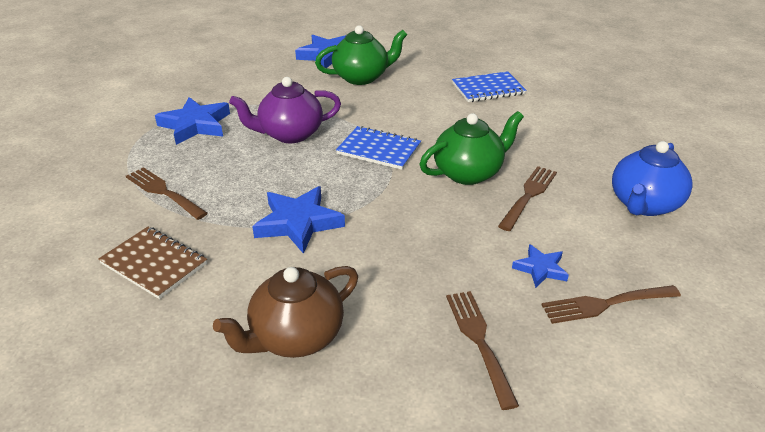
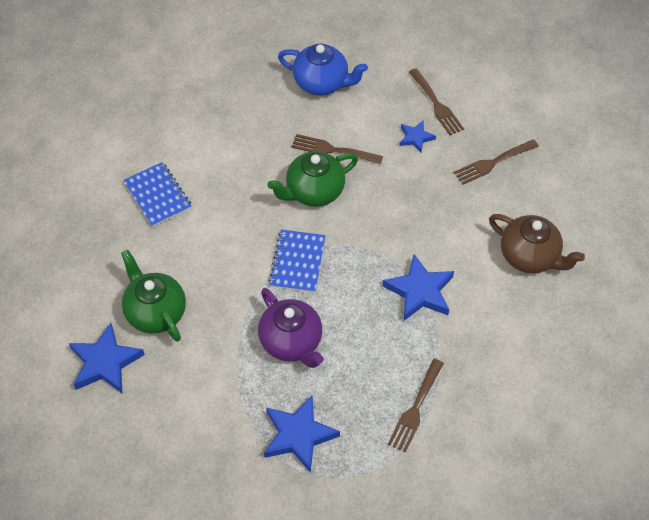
camera: 105 degrees left, 20 degrees up
(154, 264) = (501, 370): brown notebook -> none
(468, 173) = (314, 191): green teapot -> green teapot turned 75 degrees counterclockwise

